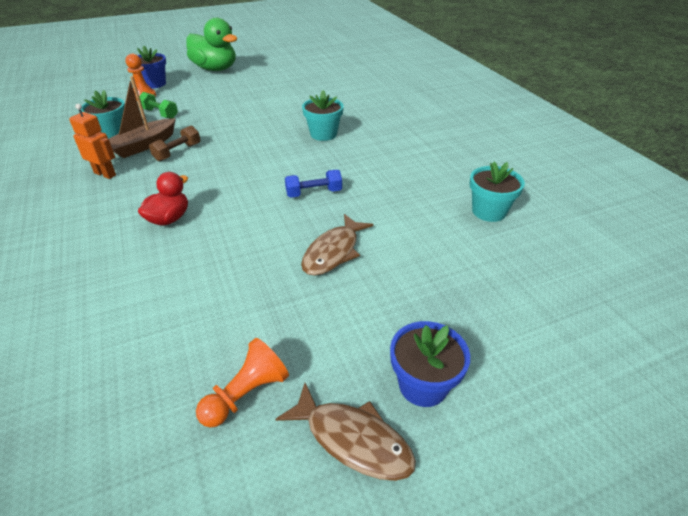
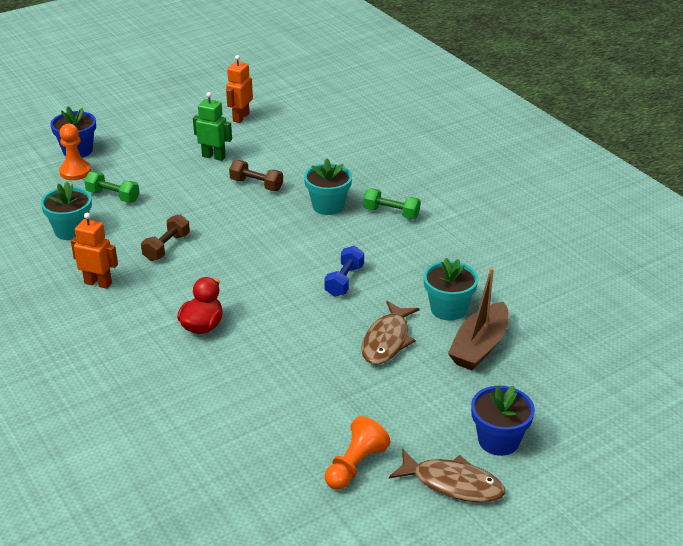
camera: 10 degrees left, 5 degrees down
(144, 145) = (121, 242): brown boat -> brown boat (479, 346)
(215, 69) = (146, 119): green duck -> none
(250, 94) = (214, 156): none -> green robot
(273, 115) = (256, 185): none -> brown dumbbell
(283, 73) = (240, 117): none -> orange robot
(314, 193) = (344, 281): blue dumbbell -> blue dumbbell turned 45 degrees counterclockwise
(374, 144) = (391, 213): none -> green dumbbell
(489, 211) = (531, 281): turquoise flower pot -> turquoise flower pot (448, 309)

